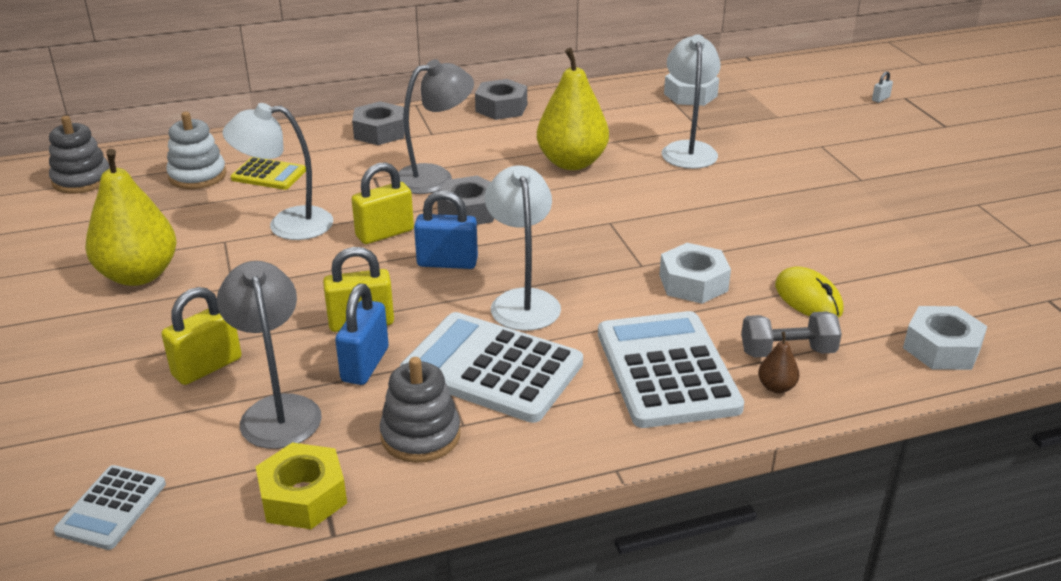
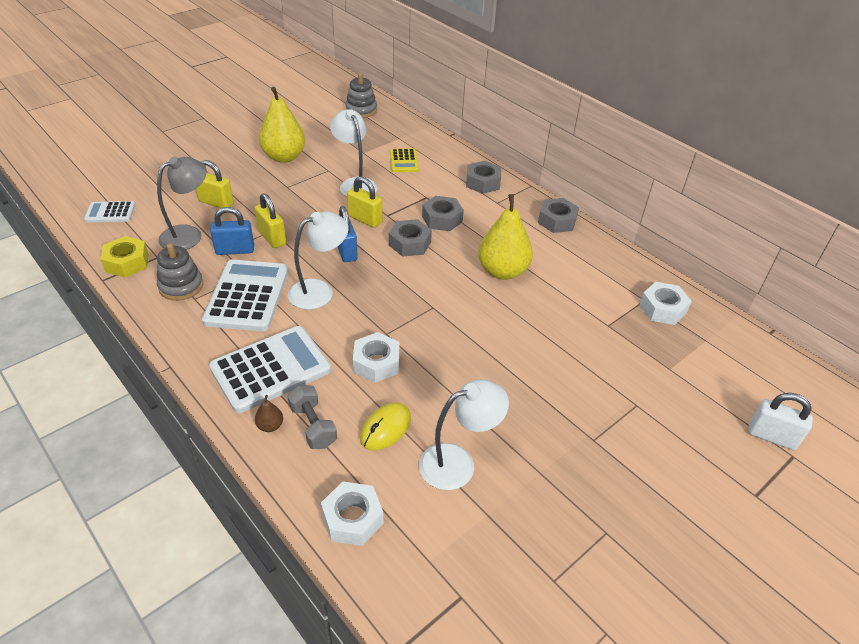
camera: 65 degrees right, 10 degrees up
(197, 176) = (387, 140): white stacking toy -> none
(435, 177) = (442, 219): grey lamp -> grey nut
(688, 149) = (566, 325): white lamp -> white lamp (458, 463)
(880, 99) = (771, 437): white padlock -> white padlock, size x2.18

